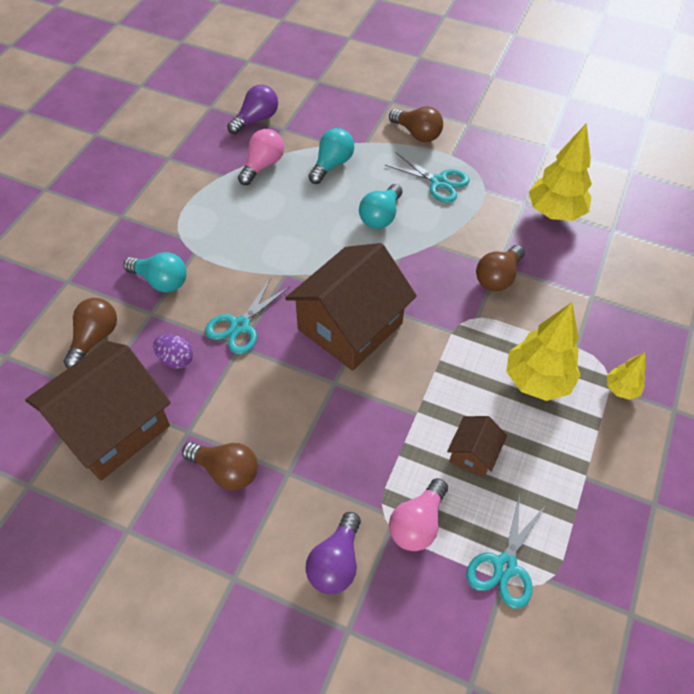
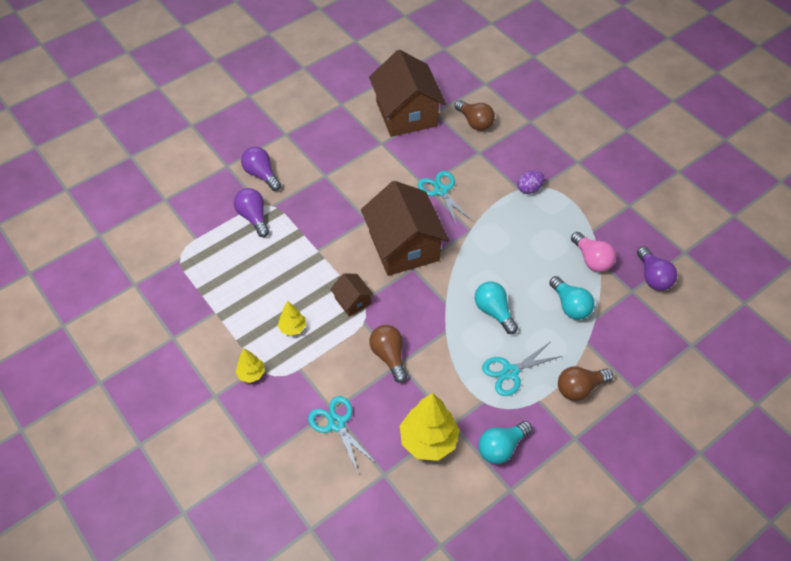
camera: 120 degrees right, 0 degrees up
(161, 281) = (503, 164): turquoise light bulb -> turquoise light bulb (501, 447)
(176, 359) = (435, 153): purple egg -> purple egg (529, 189)
(226, 471) = (345, 150): brown light bulb -> none
(417, 523) = (253, 217): pink light bulb -> purple light bulb
(473, 454) = (271, 264): brown house -> brown house (352, 301)
(505, 566) = (202, 243): turquoise scissors -> turquoise scissors (336, 424)
(537, 380) = (293, 328): yellow tree -> yellow tree, size x0.52

